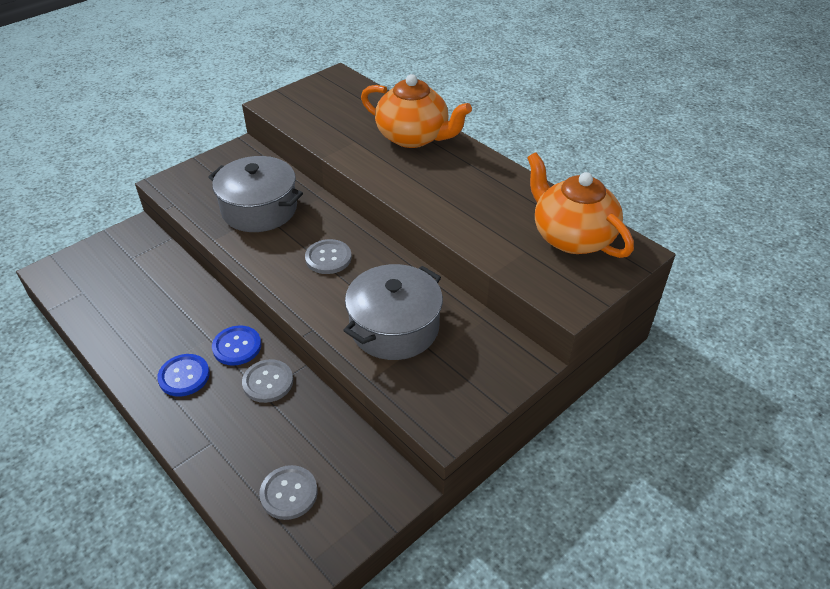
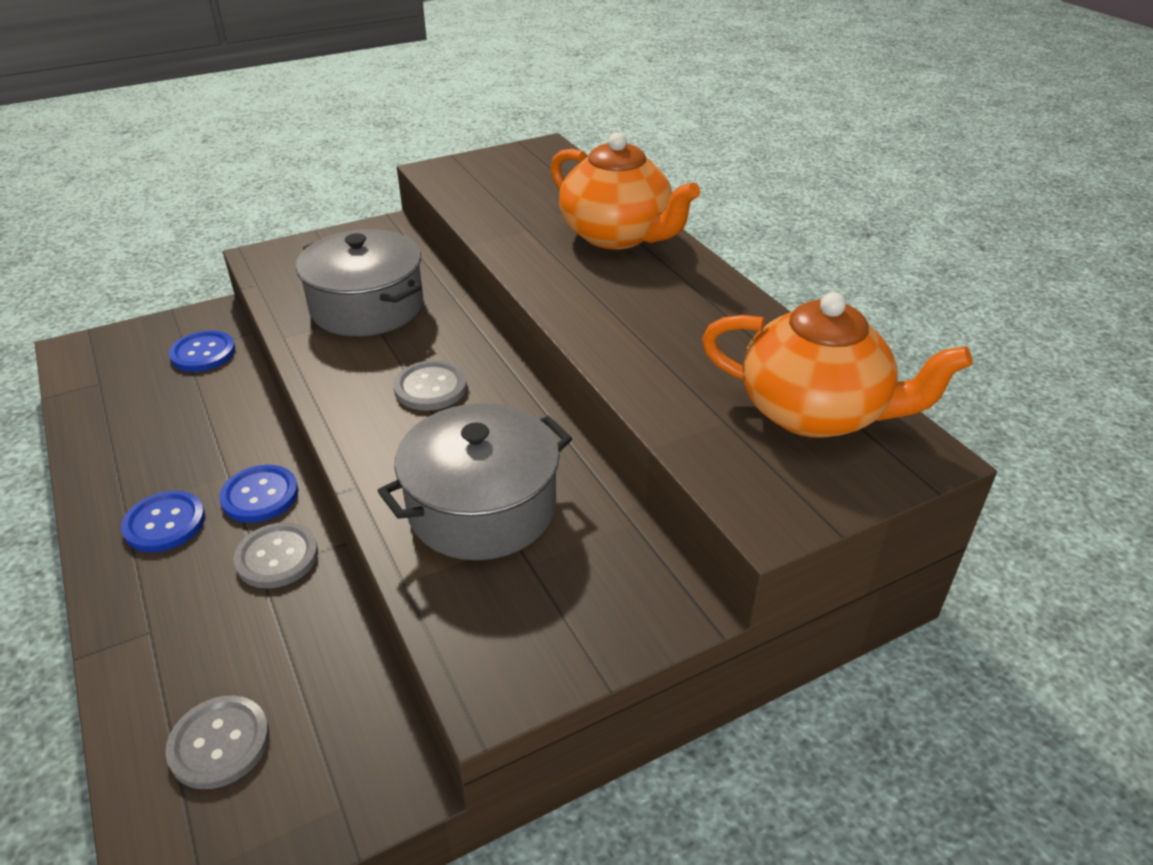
camera: 15 degrees right, 5 degrees down
(146, 258) = (203, 353): none -> blue button
(571, 237) = (814, 412): orange teapot -> orange teapot turned 135 degrees clockwise

